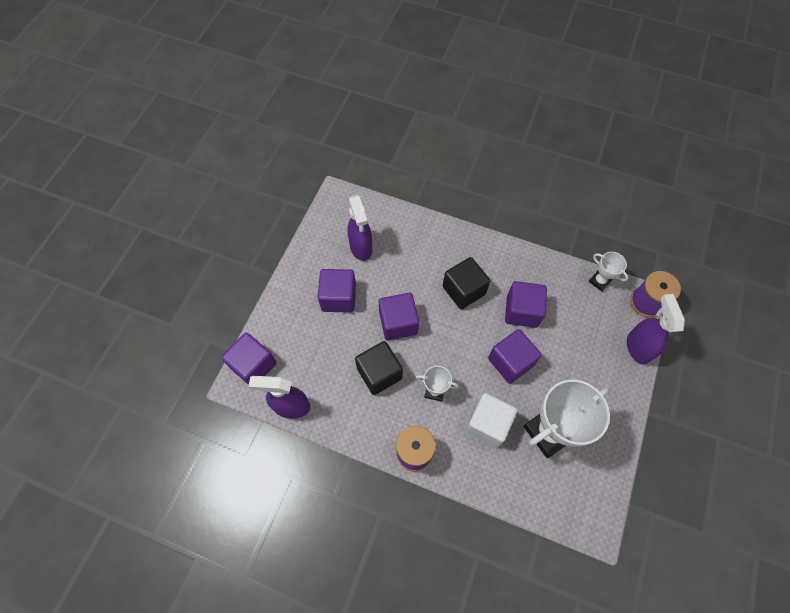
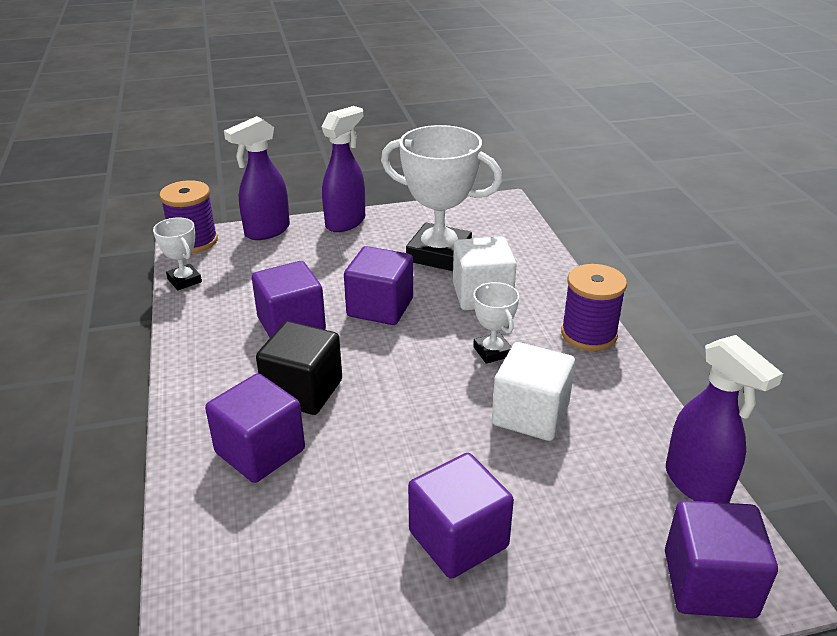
camera: 125 degrees left, 30 degrees down
(361, 248) = (320, 569): purple spray bottle -> purple spray bottle (346, 222)
(379, 373) = (530, 414): black cube -> white cube
(398, 323) = (429, 435): purple cube -> purple cube (260, 451)
(599, 281) = (184, 280): white trophy -> white trophy turned 45 degrees counterclockwise

